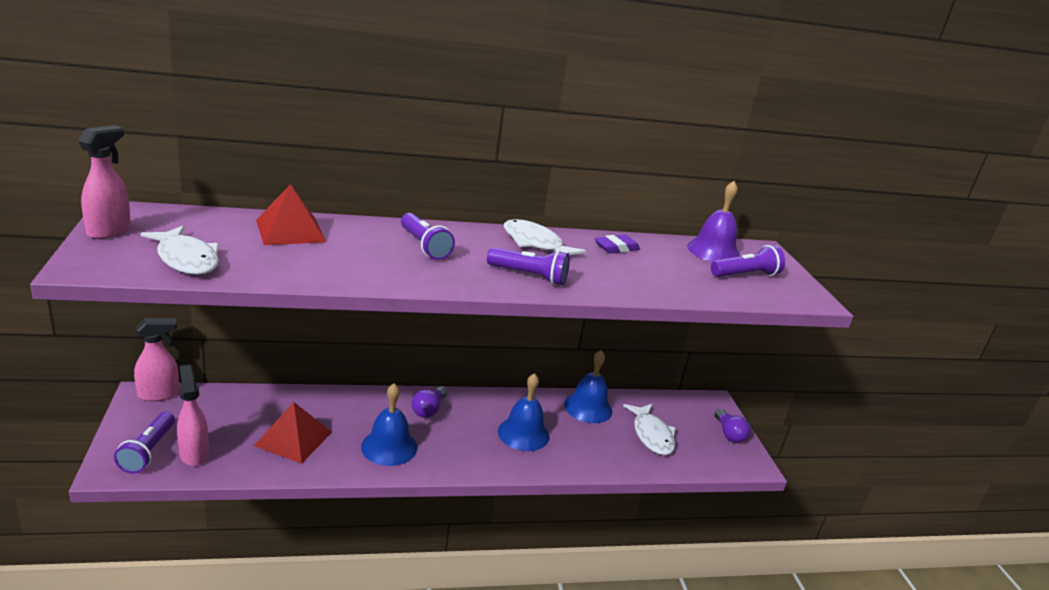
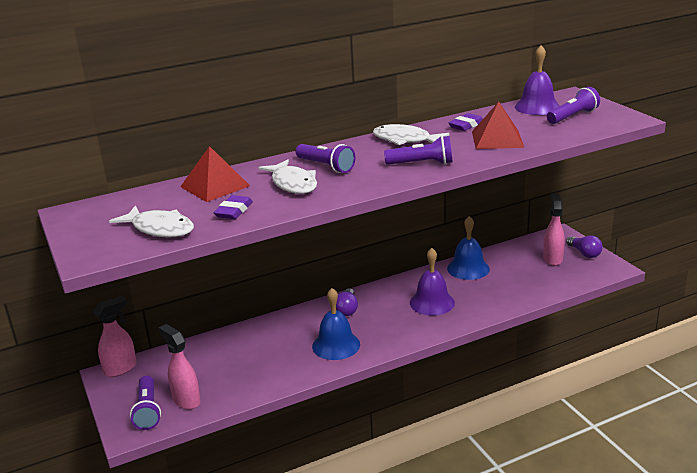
camera: 10 degrees left, 0 degrees up
(109, 231) = (77, 228): pink spray bottle -> pink spray bottle (552, 259)
(280, 264) = (234, 211): none -> purple eraser
(293, 438) = (256, 364): red pyramid -> red pyramid (497, 139)
(523, 433) = (432, 302): blue bell -> purple bell
(651, 435) = (528, 272): white fish -> white fish (293, 184)

